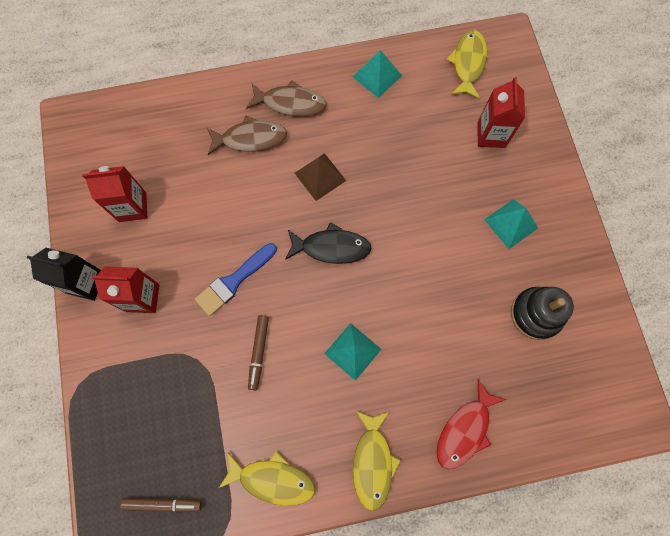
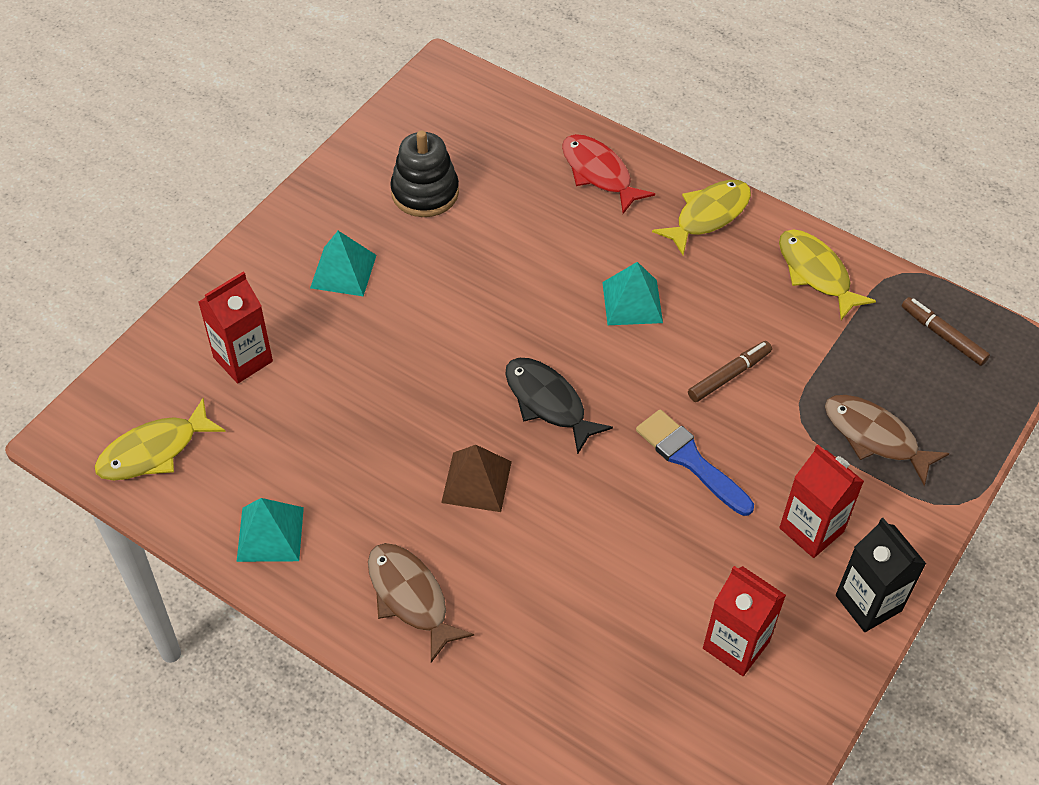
camera: 135 degrees left, 20 degrees down
(234, 281) = (690, 460): blue brush -> blue brush turned 135 degrees counterclockwise
(250, 138) = (507, 598): brown fish -> brown fish (875, 437)
(465, 430) = (599, 173): red fish -> red fish turned 120 degrees counterclockwise

